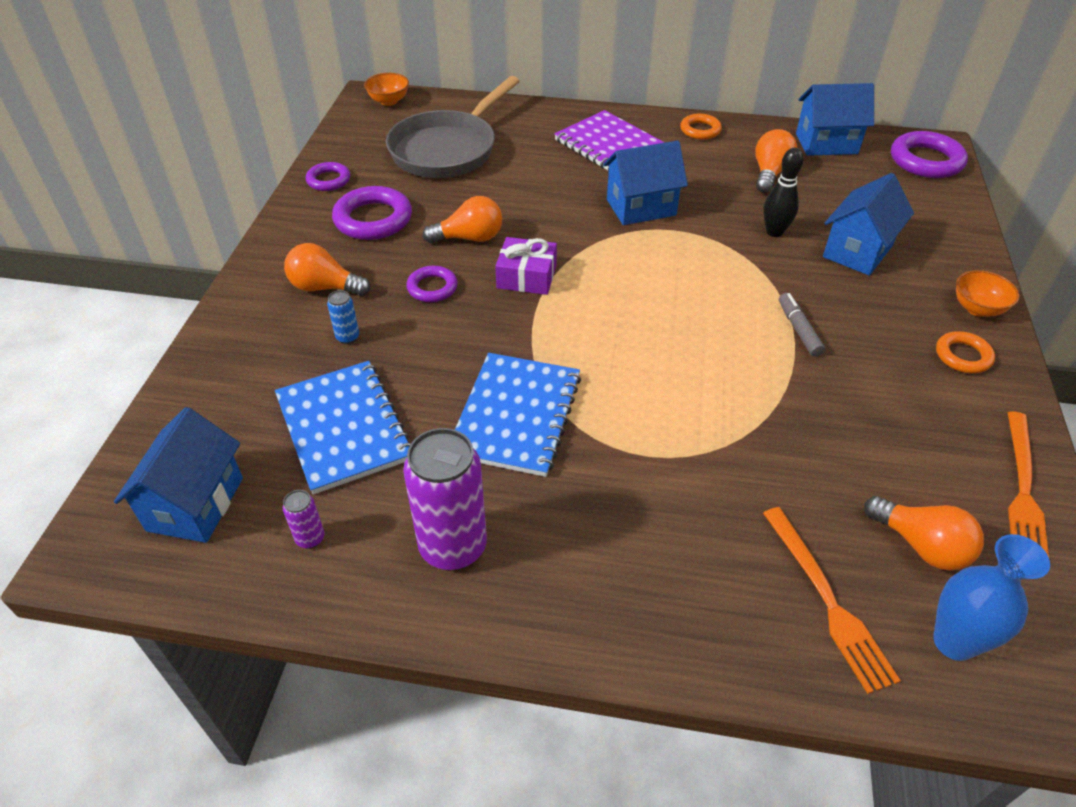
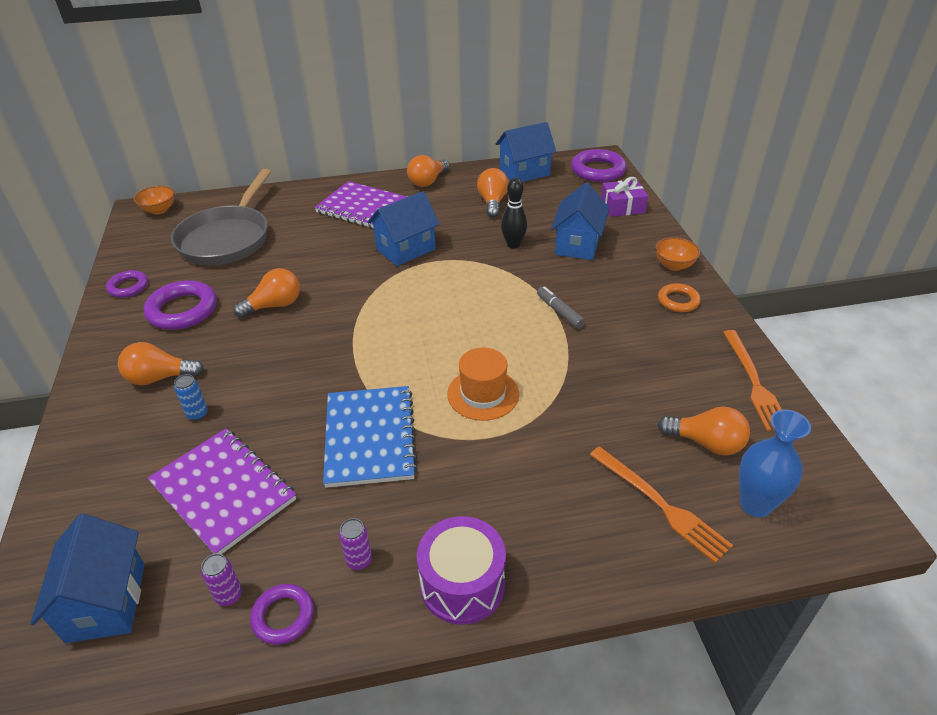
camera: 20 degrees left, 5 degrees down
(343, 428) = (223, 491): blue notebook -> purple notebook
(432, 288) = (258, 353): purple ring -> purple ring (283, 616)
(453, 547) = (359, 560): purple can -> purple can, size x0.44
(526, 276) = (335, 324): purple gift -> purple gift (622, 206)
(553, 611) = (462, 584): none -> purple drum
(664, 403) = (483, 394): none -> orange hat
(700, 130) = (428, 181): orange ring -> orange light bulb

